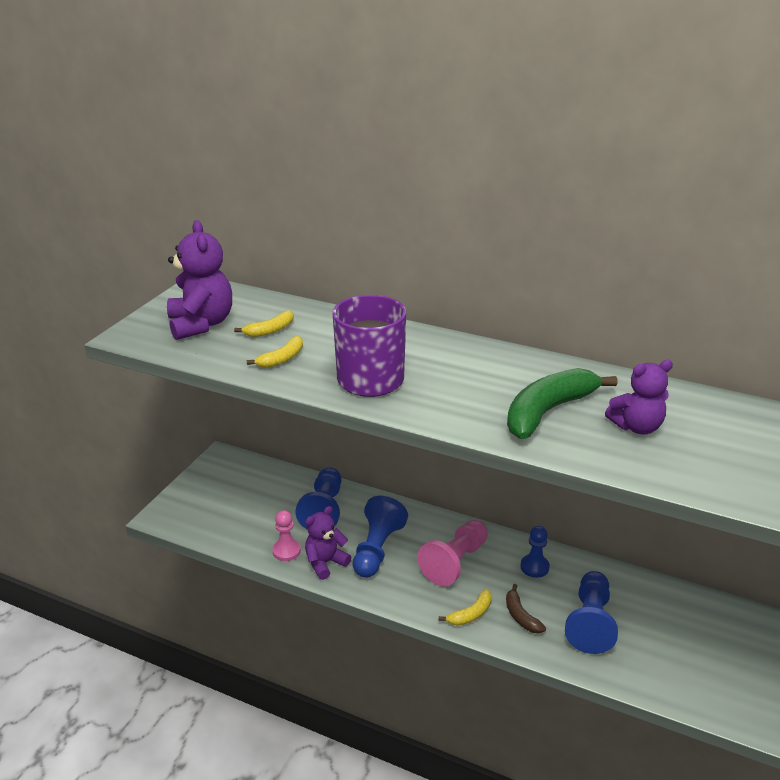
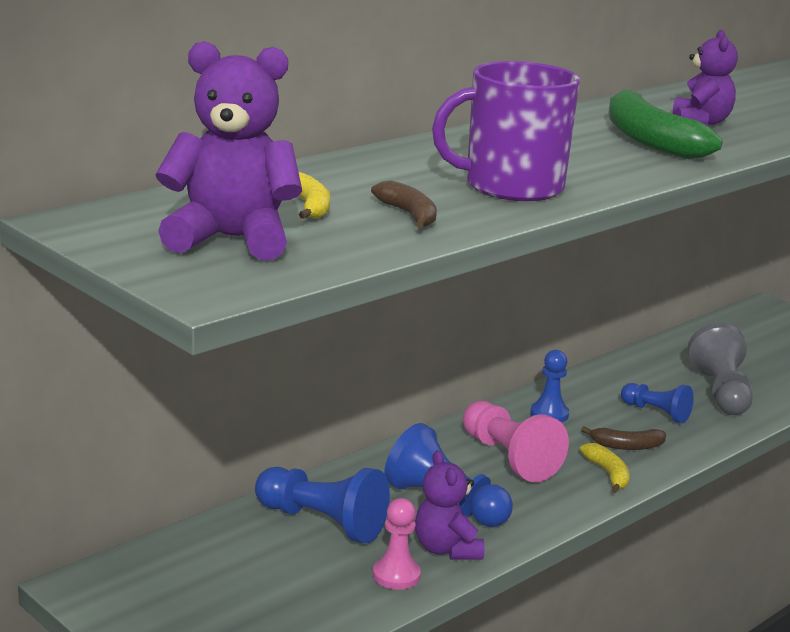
camera: 70 degrees left, 10 degrees down
(282, 359) = (409, 215): yellow banana -> brown banana
(590, 622) = (656, 413): blue pawn -> blue pawn, size x0.62
(666, 655) = (721, 392): none -> grey pawn

